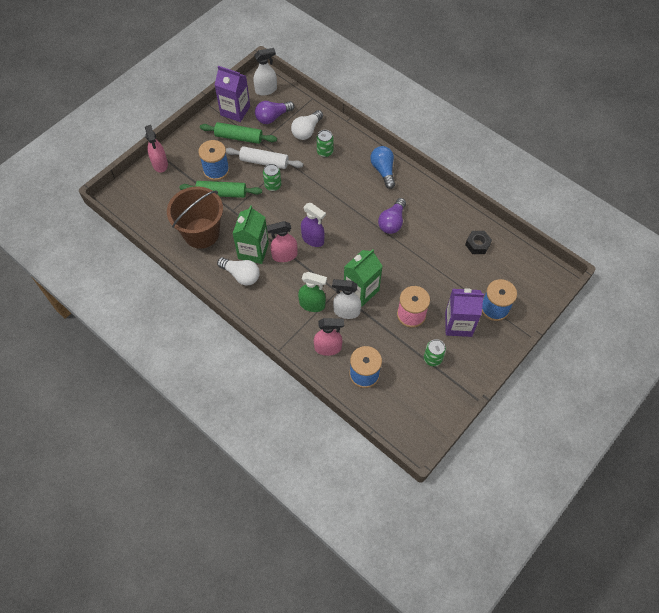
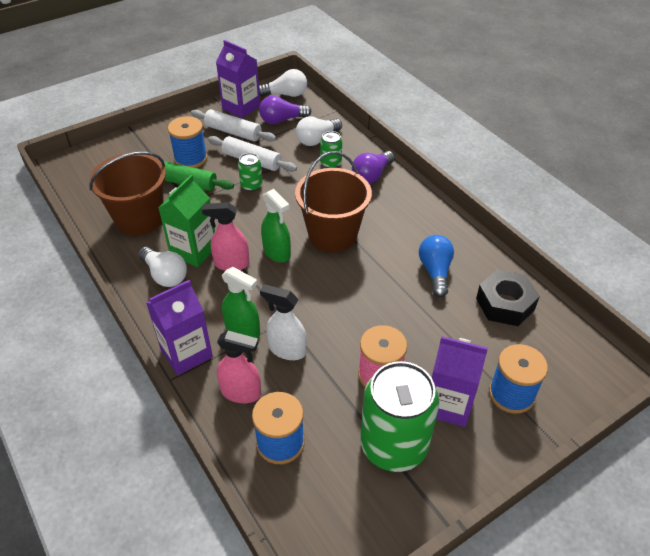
camera: 15 degrees right, 15 degrees down
(160, 164) = (129, 142): pink spray bottle -> none
(239, 137) = (233, 132): green rolling pin -> white rolling pin
(266, 90) = (286, 94): white spray bottle -> white light bulb
(281, 329) = (186, 353): none -> purple carton
(313, 239) = (277, 252): purple spray bottle -> green spray bottle
(347, 216) = (332, 235): none -> brown bucket
(361, 290) = (318, 327): green carton -> none
(383, 171) = (398, 195): blue light bulb -> blue light bulb (435, 272)
(392, 222) = (391, 253): purple light bulb -> purple light bulb (372, 175)
(432, 358) = (393, 445): green can -> green can, size x2.20
(477, 244) = (505, 304): black nut -> black nut, size x1.57

